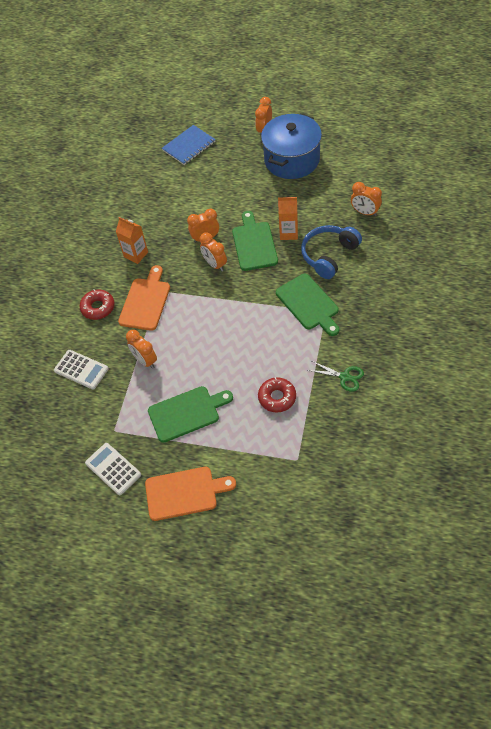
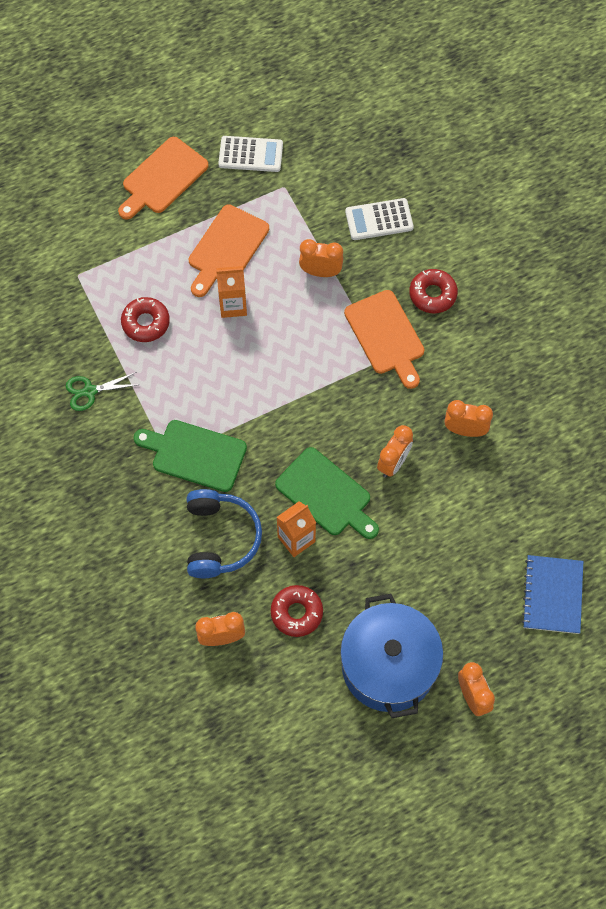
camera: 135 degrees right, 10 degrees up
(136, 254) = (457, 386): orange carton -> orange carton (233, 305)
(187, 413) = (226, 248): green cutting board -> orange cutting board
(215, 264) = (349, 434): orange clock -> orange clock (465, 430)
(317, 202) = (296, 613): none -> red donut

